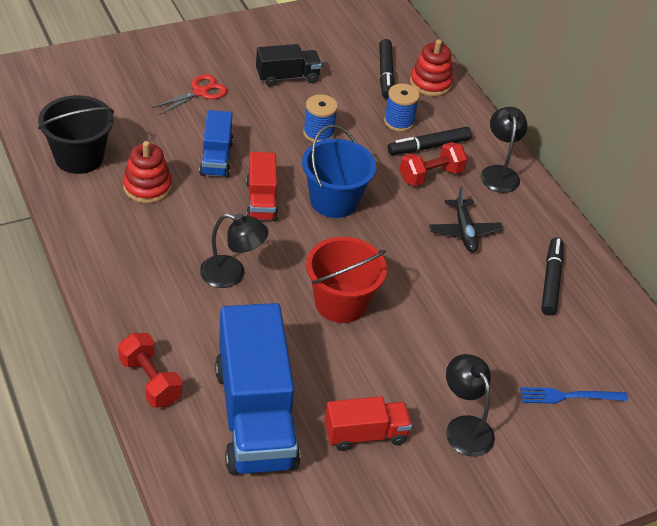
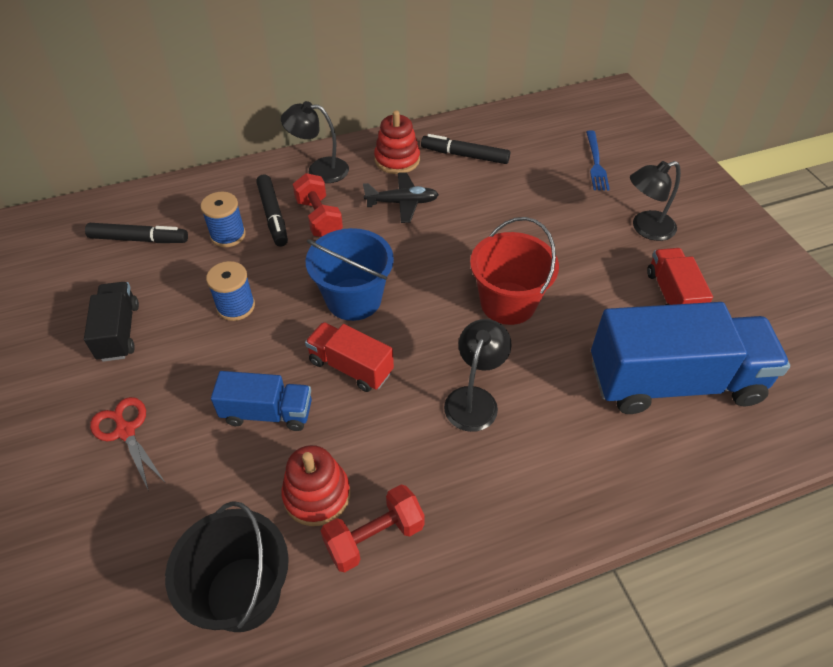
camera: 80 degrees left, 5 degrees up
(150, 381) = (650, 483): red dumbbell -> red dumbbell (374, 537)
(261, 201) = (351, 367): red truck -> red truck turned 150 degrees counterclockwise
(430, 83) = (166, 204): red stacking toy -> red stacking toy (397, 160)

